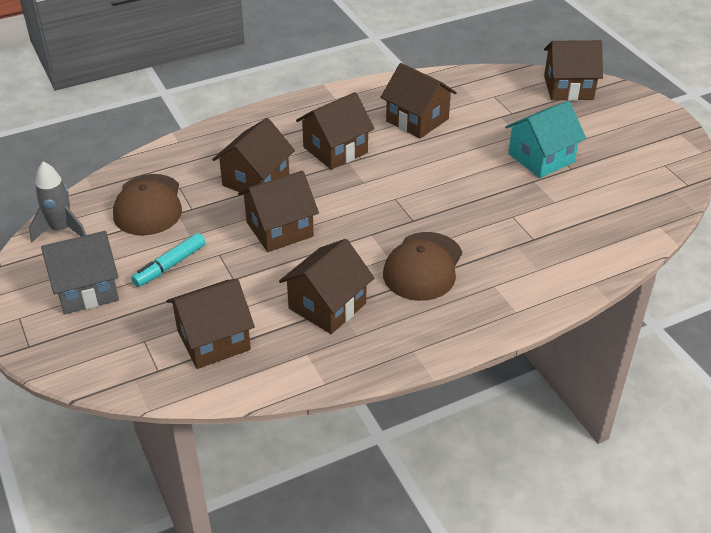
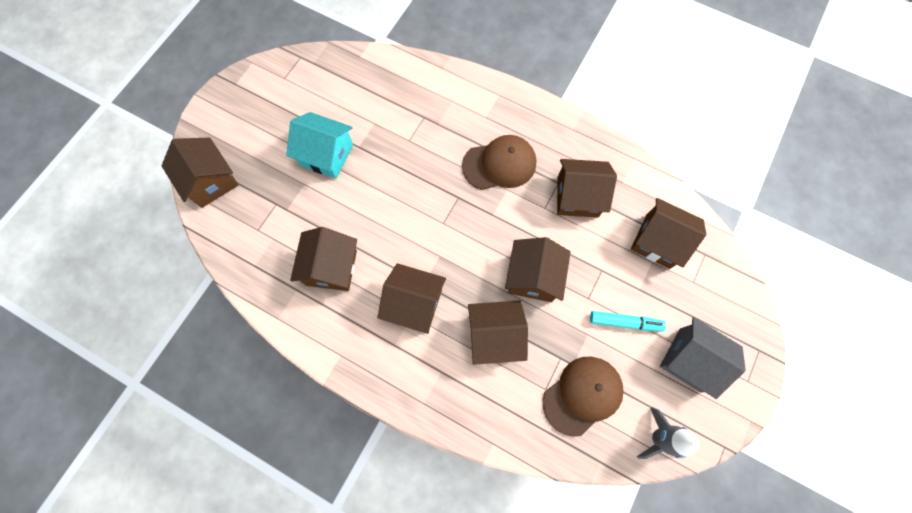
camera: 125 degrees left, 30 degrees up
(279, 229) = (533, 277): brown house -> brown house turned 75 degrees clockwise

